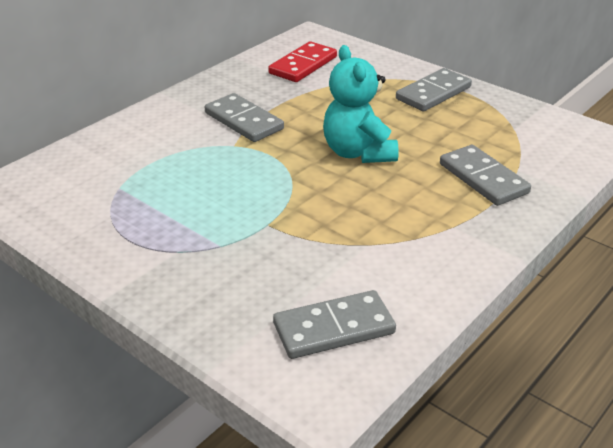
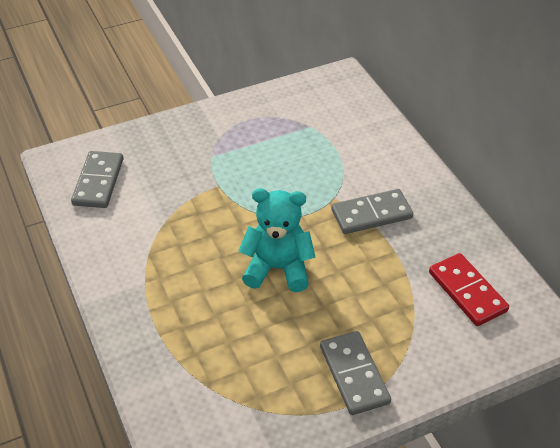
camera: 115 degrees right, 10 degrees up
(483, 178) = (188, 334): grey domino -> none

